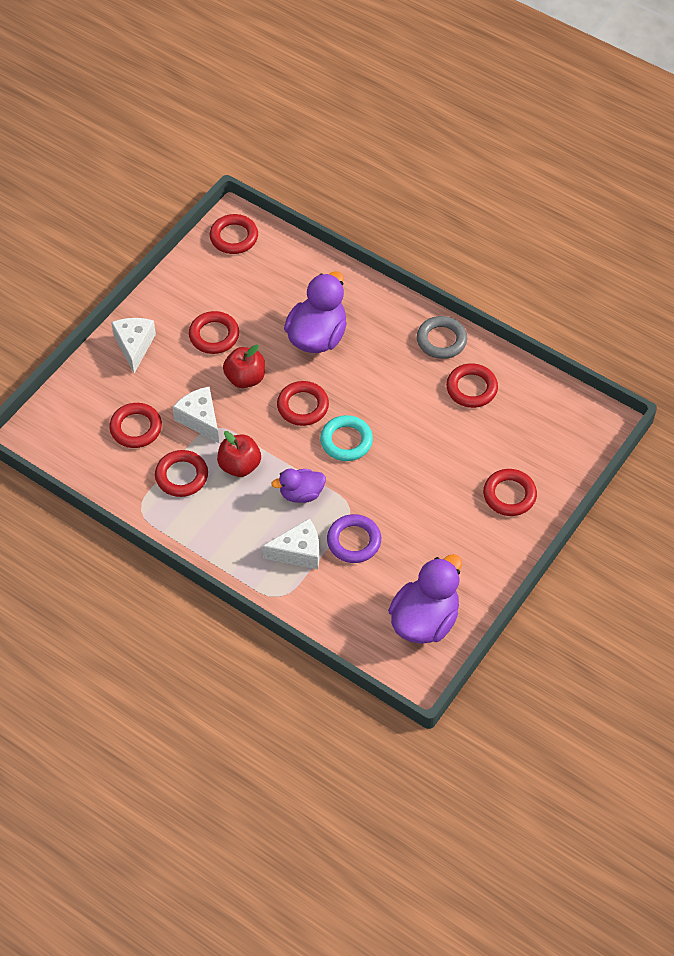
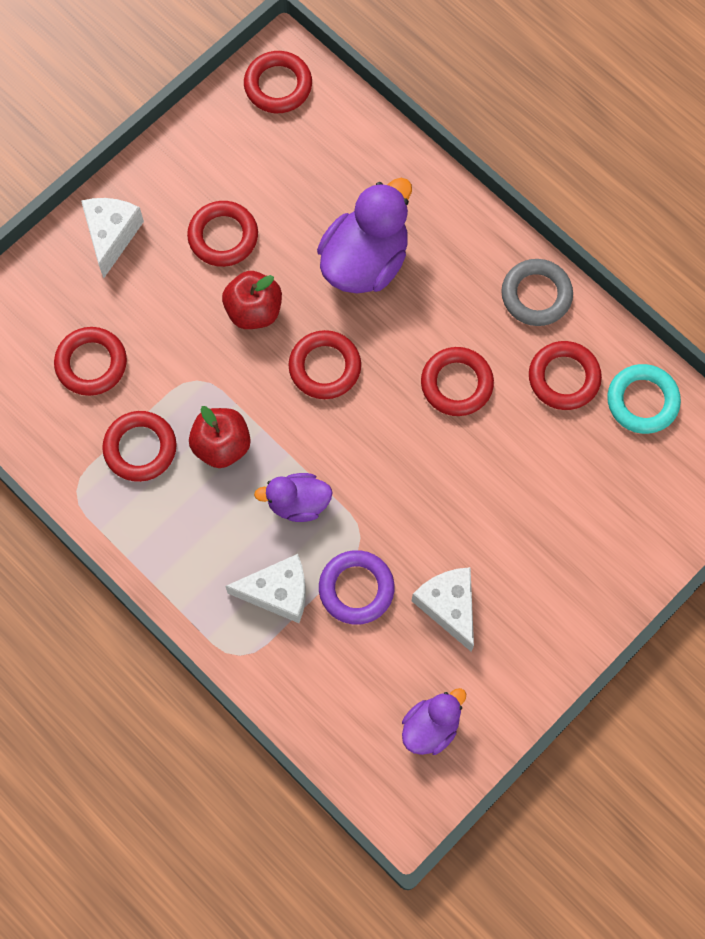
camera: 10 degrees right, 15 degrees up
(200, 419) = (181, 365): white cheese -> white cheese (449, 606)
(346, 441) = (374, 431): turquoise ring -> turquoise ring (642, 401)
(425, 620) = (431, 727): purple duck -> purple duck, size x0.57
(509, 495) = (584, 554): red ring -> red ring (456, 384)

